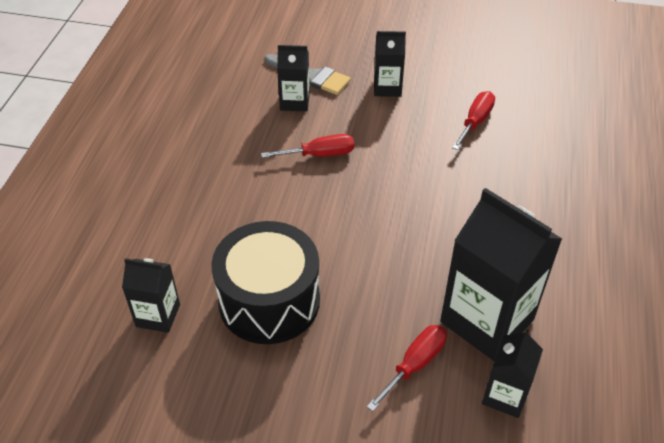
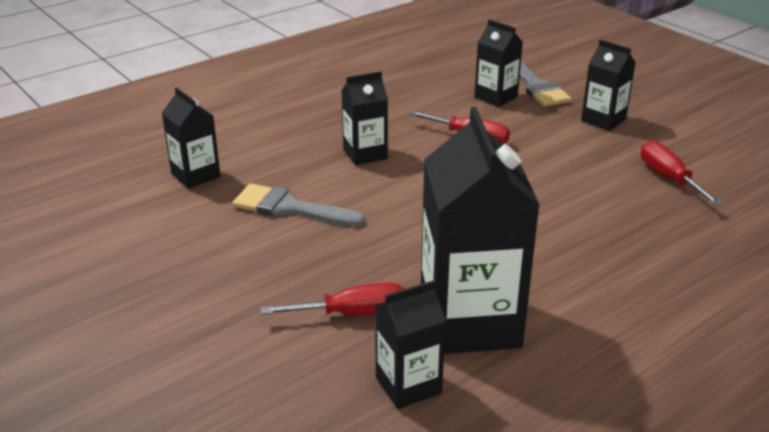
camera: 40 degrees right, 15 degrees down
(263, 213) = (365, 154): none -> black carton
(269, 301) = (290, 208): black drum -> grey brush
(475, 122) = (669, 178): red screwdriver -> red screwdriver turned 90 degrees counterclockwise

